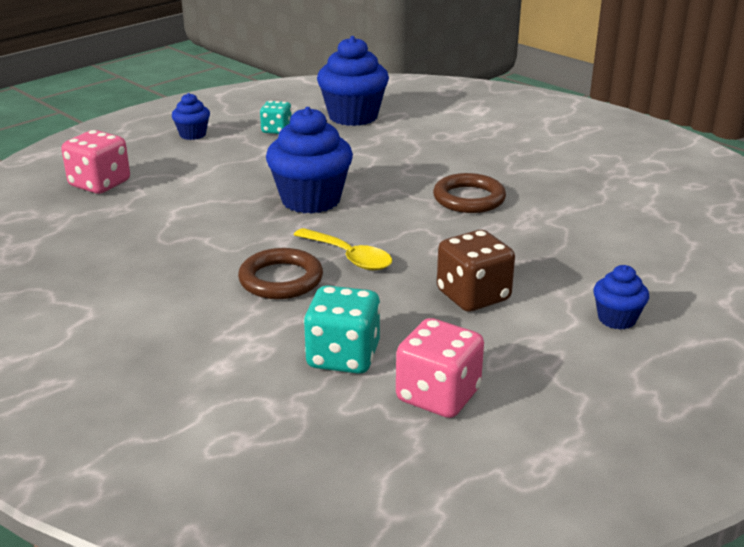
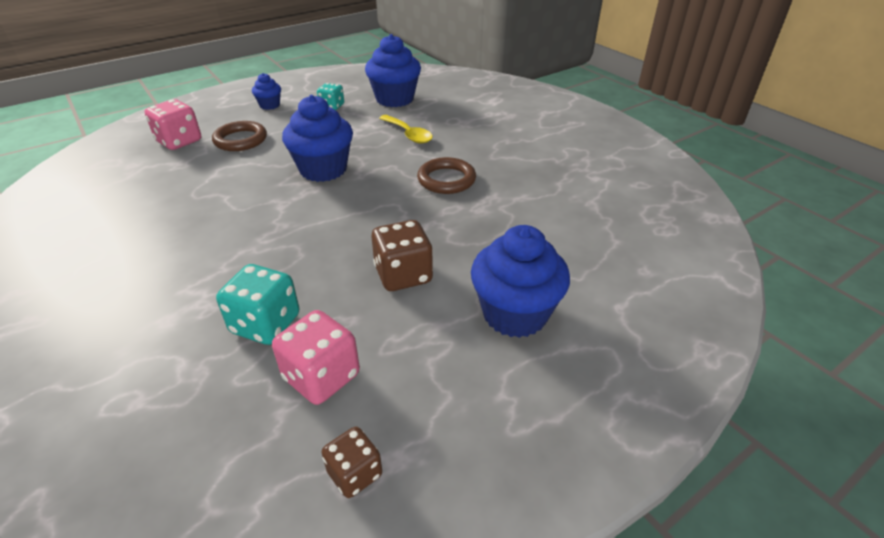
camera: 10 degrees right, 10 degrees up
(281, 279) = (259, 241): brown ring -> brown ring (240, 140)
(349, 257) = (323, 225): yellow spoon -> yellow spoon (408, 134)
(524, 469) = (354, 473): none -> brown dice
(617, 319) = (515, 314): blue cupcake -> blue cupcake, size x1.95

